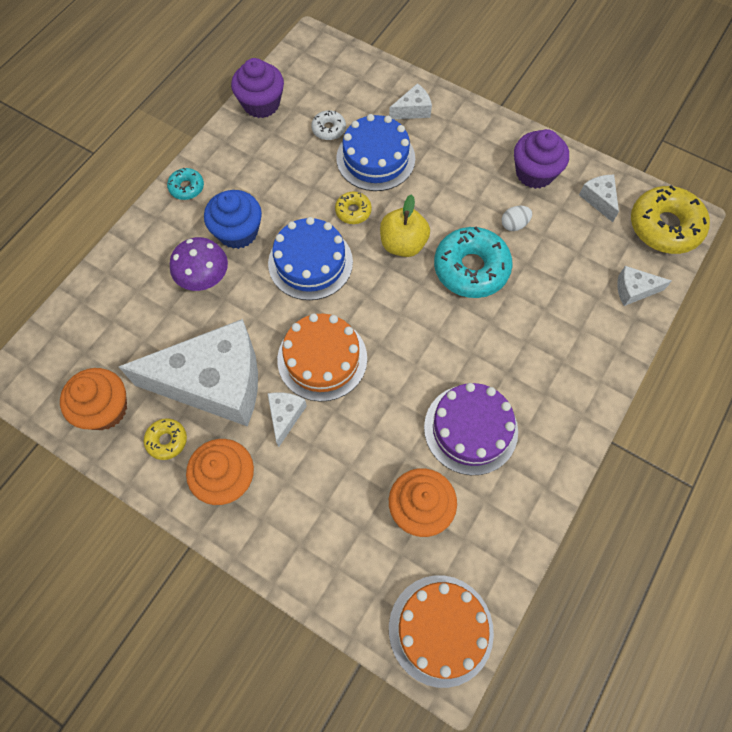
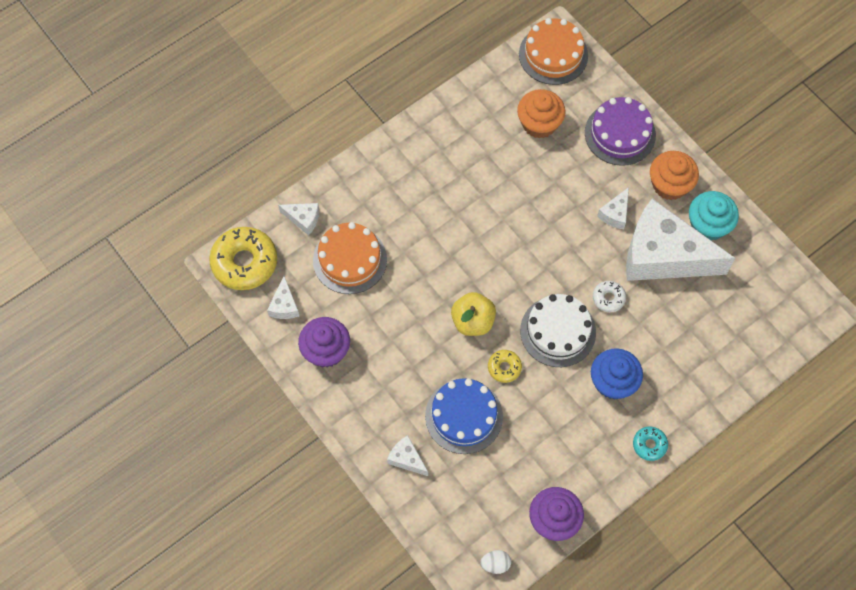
camera: 160 degrees left, 0 degrees up
(105, 409) = (752, 263): orange cupcake -> none
(167, 440) = (708, 225): yellow donut -> turquoise cupcake
(205, 279) = (652, 346): purple mushroom -> none
(310, 262) = (558, 331): blue cake -> white cake
(322, 359) = (574, 247): orange cake -> orange cake (350, 259)
(329, 129) = (496, 465): white donut -> white donut (608, 298)
(413, 110) = (406, 459): white cheese -> white cheese turned 45 degrees clockwise
(470, 429) = (481, 161): purple cake -> purple cake (620, 134)
(471, 268) = (425, 280): turquoise donut -> none
(514, 225) = (370, 307): white egg -> white egg (495, 564)

